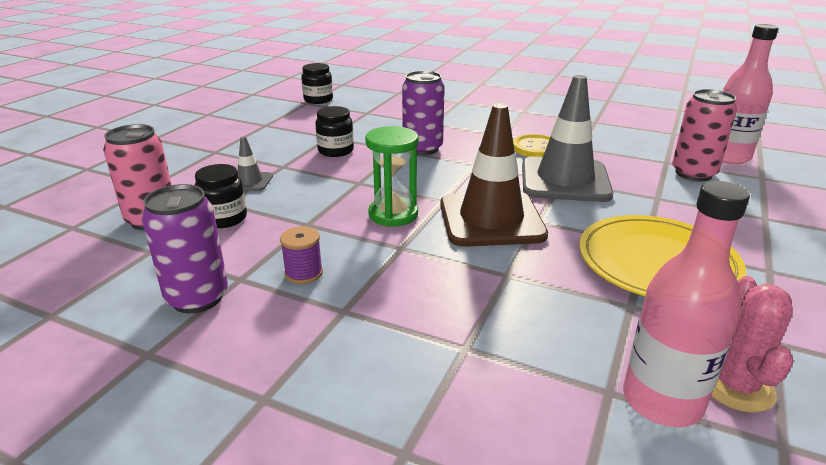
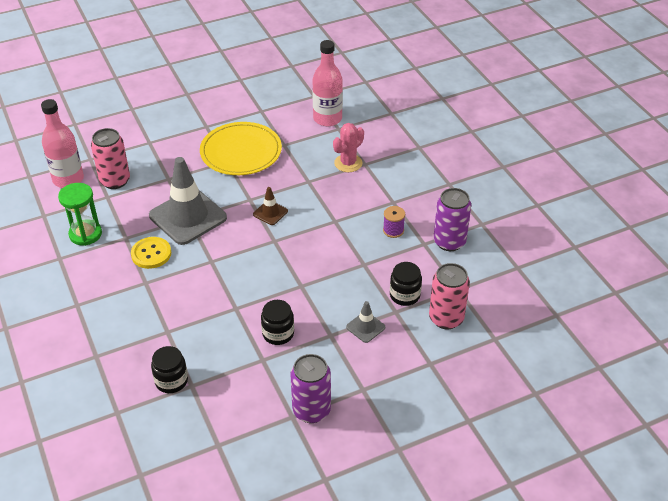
camera: 140 degrees left, 15 degrees up
(318, 100) = (202, 445): black jar -> black jar (171, 381)
(393, 214) = (313, 245): green hourglass -> green hourglass (85, 234)
(422, 149) = (219, 299): purple can -> purple can (311, 410)
(491, 219) = (270, 213): brown traffic cone -> brown traffic cone, size x0.45
(736, 386) = (299, 110): pink cactus -> pink cactus (348, 163)

